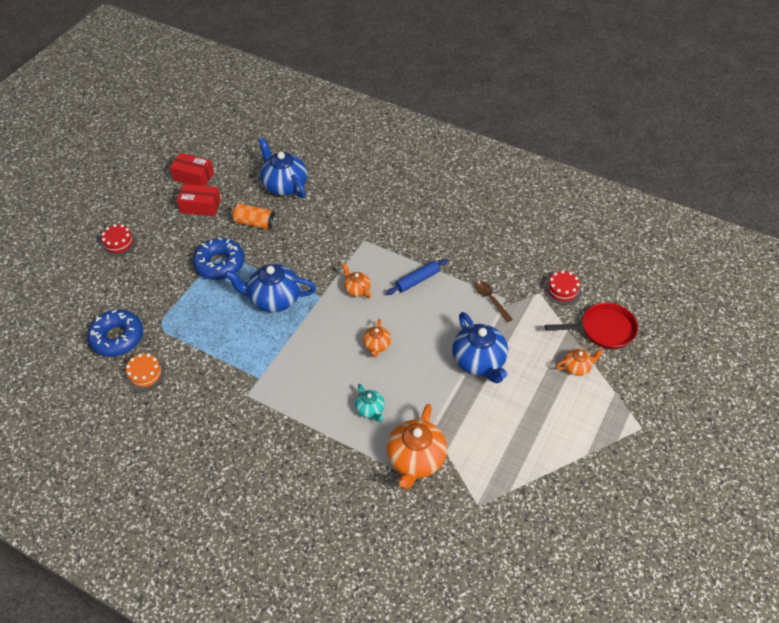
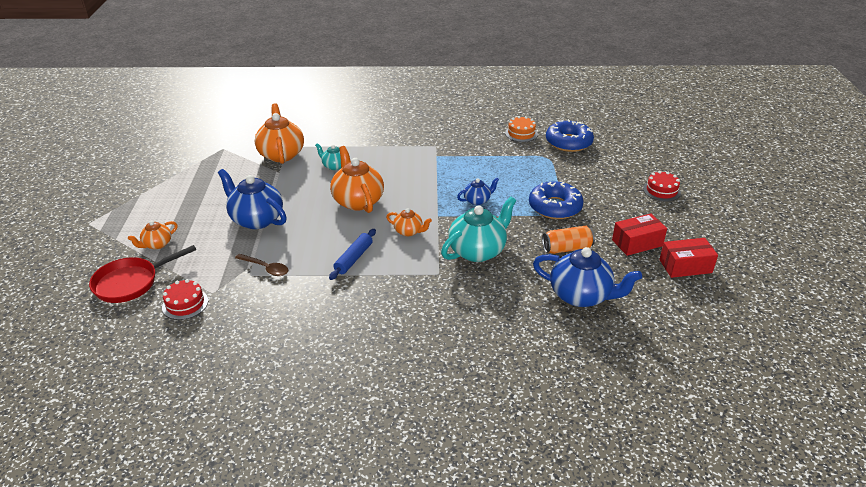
camera: 150 degrees right, 15 degrees down
(274, 299) = (477, 200): blue teapot -> blue teapot, size x0.52
(319, 248) = (477, 251): none -> turquoise teapot
(377, 345) = (357, 201): orange teapot -> orange teapot, size x1.93

